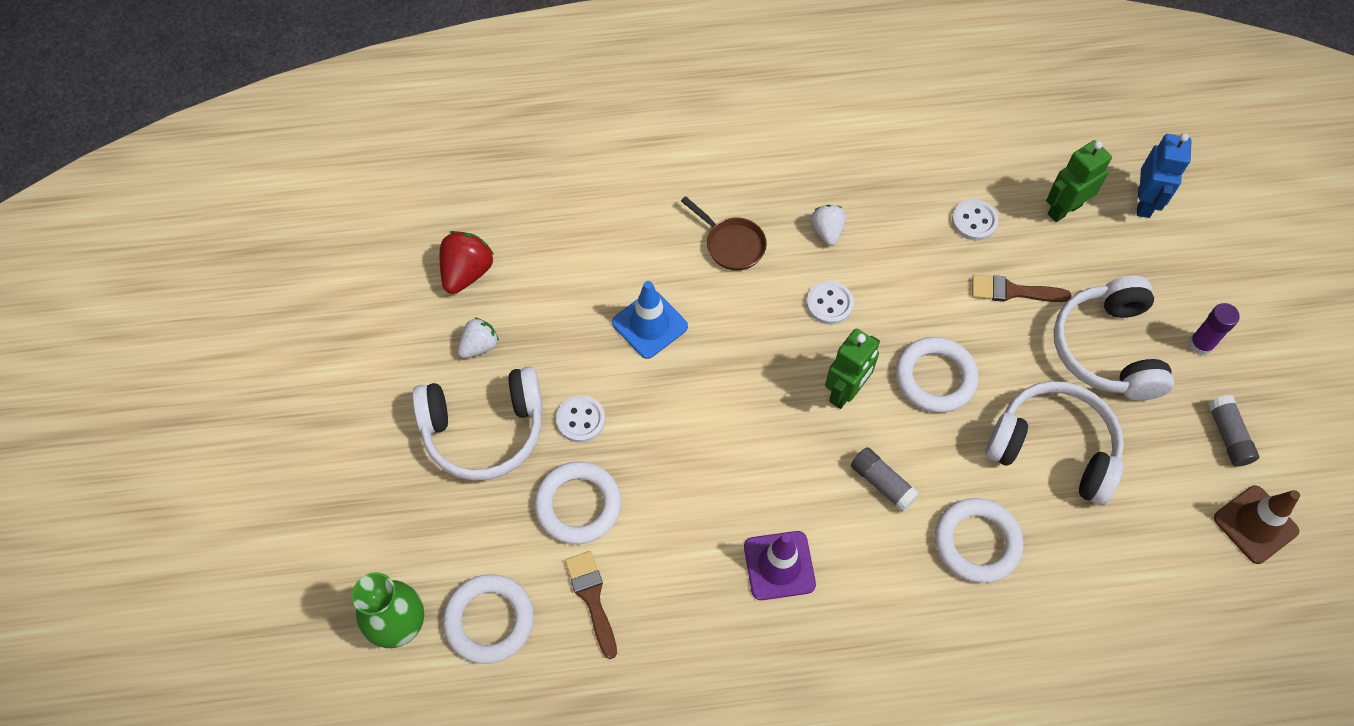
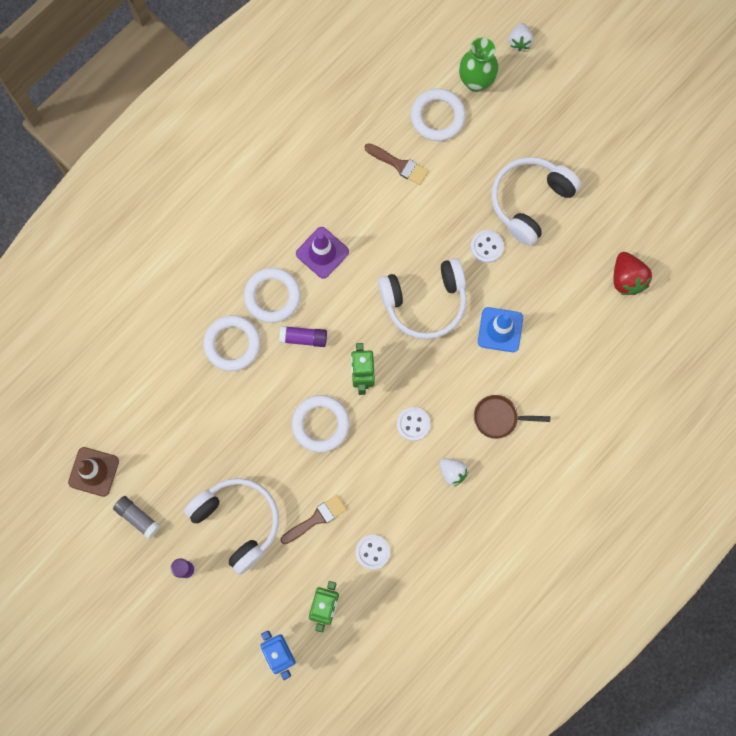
camera: 140 degrees right, 15 degrees up
(479, 346) = (578, 243): white strawberry -> white strawberry (519, 41)
(578, 505) = (447, 203): white ring -> white ring (272, 296)
(882, 483) = (303, 338): grey glue stick -> purple glue stick
(1053, 449) = (227, 431): white headphones -> white headphones (425, 302)

